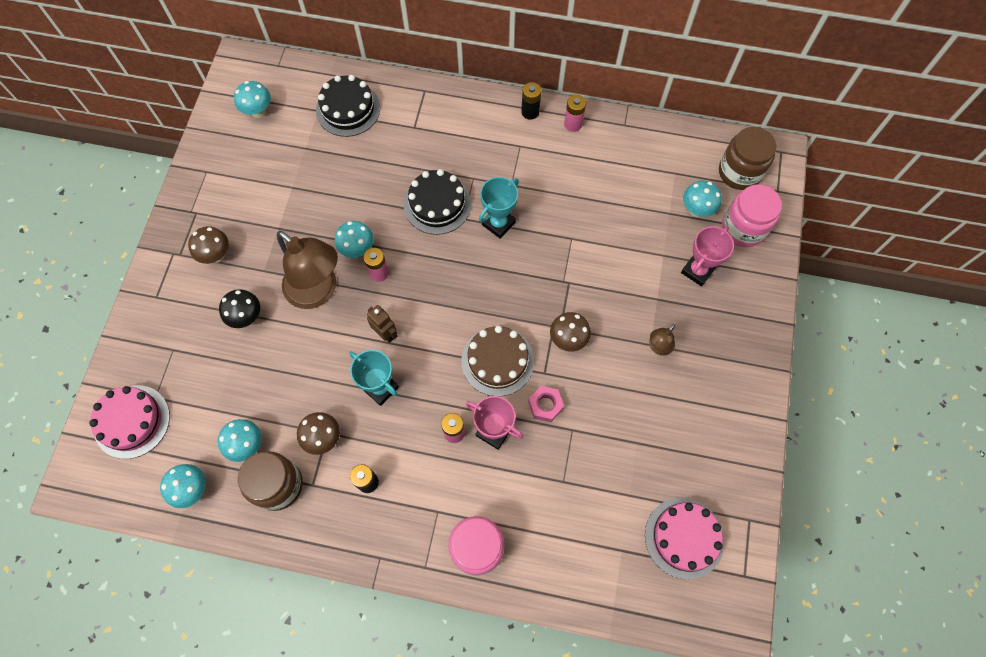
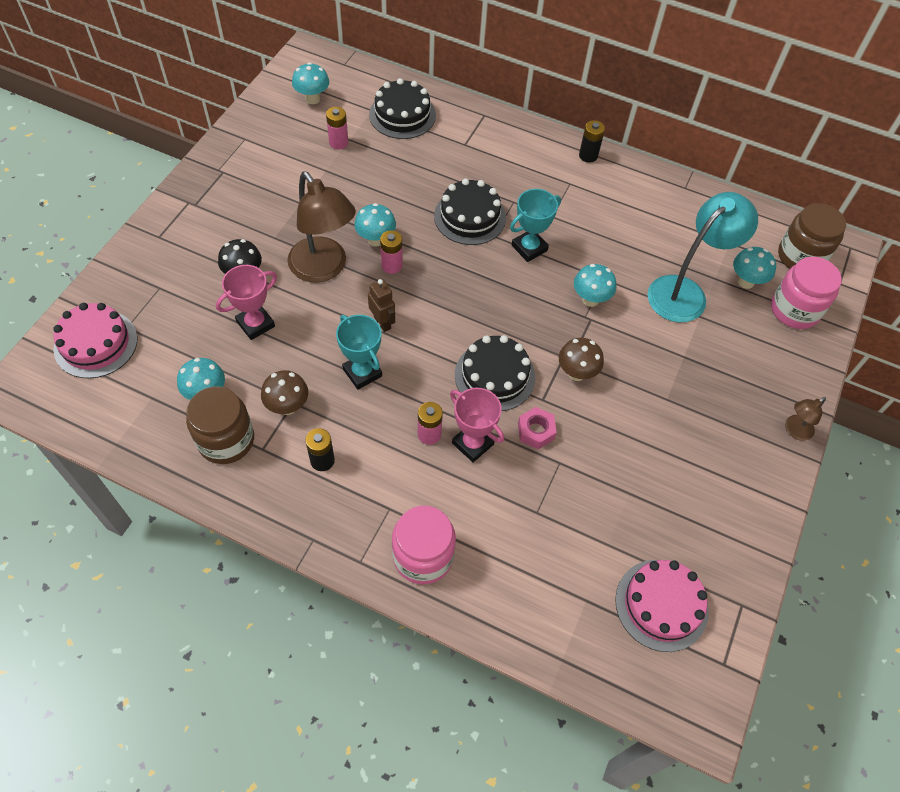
camera: 10 degrees right, 10 degrees down
(193, 489) = (136, 422): turquoise mushroom -> turquoise mushroom (590, 299)
(216, 255) = (231, 213): brown mushroom -> none
(497, 361) = (494, 376): brown cake -> black cake
(573, 124) = (630, 175): pink battery -> pink battery (338, 142)
(645, 234) = (685, 292): none -> turquoise lamp
(658, 347) = (674, 403): brown lamp -> brown lamp (794, 431)
(697, 271) = (735, 339): pink trophy -> pink trophy (255, 324)

